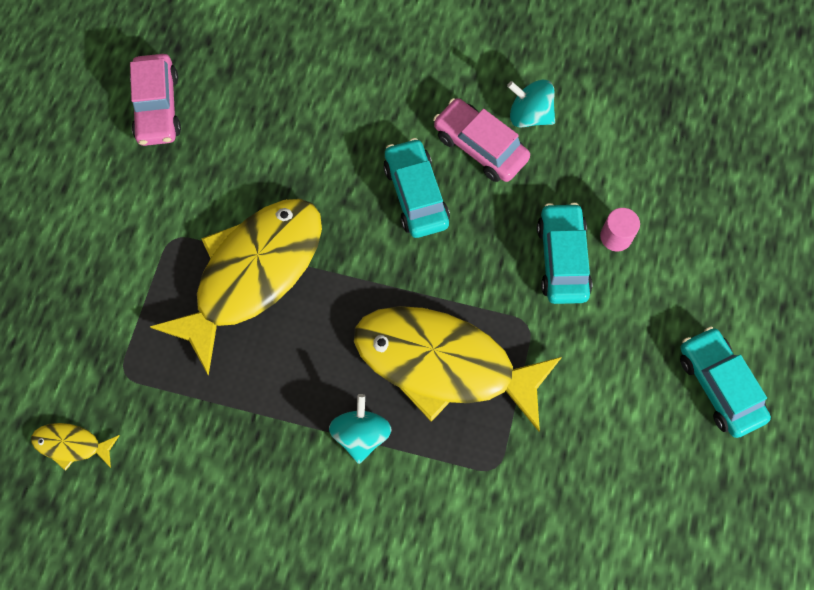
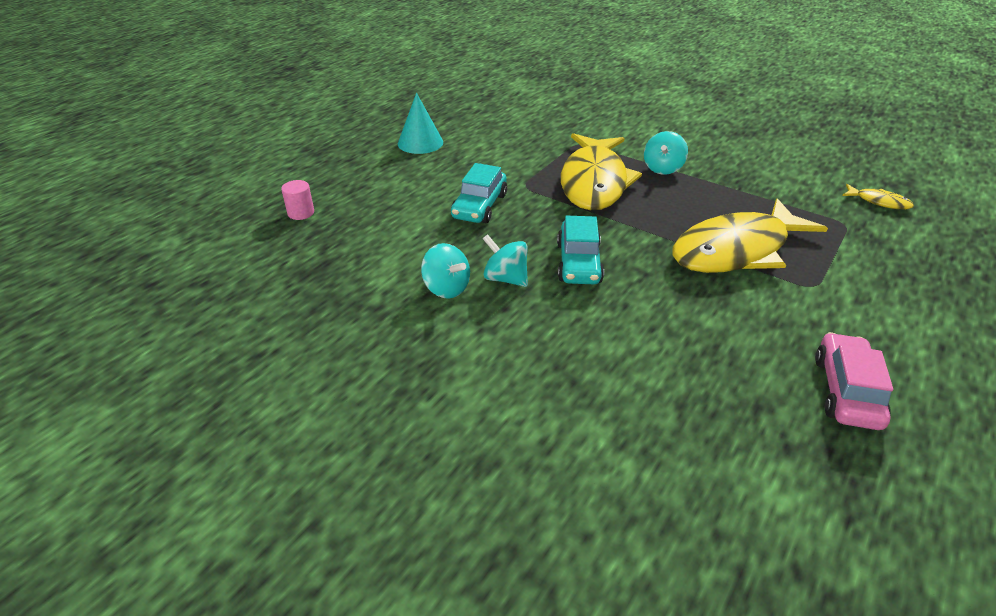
camera: 160 degrees left, 30 degrees down
(443, 364) = (594, 182): yellow fish -> yellow fish turned 60 degrees clockwise
(480, 147) = (505, 278): pink car -> turquoise spinning top
(616, 237) = (431, 208): pink cylinder -> pink cylinder (301, 213)
(719, 386) = (420, 142): turquoise car -> turquoise cone

